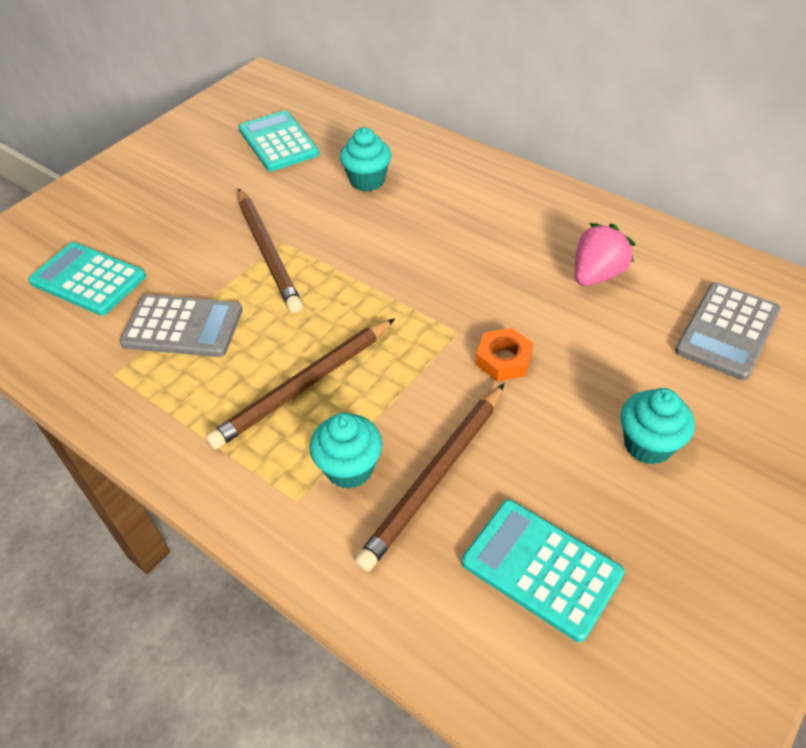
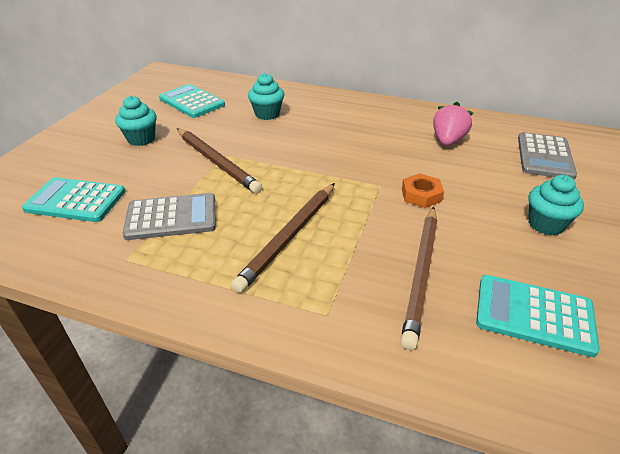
camera: 20 degrees left, 10 degrees down
(349, 468) = (355, 282): turquoise cupcake -> turquoise cupcake (141, 139)

